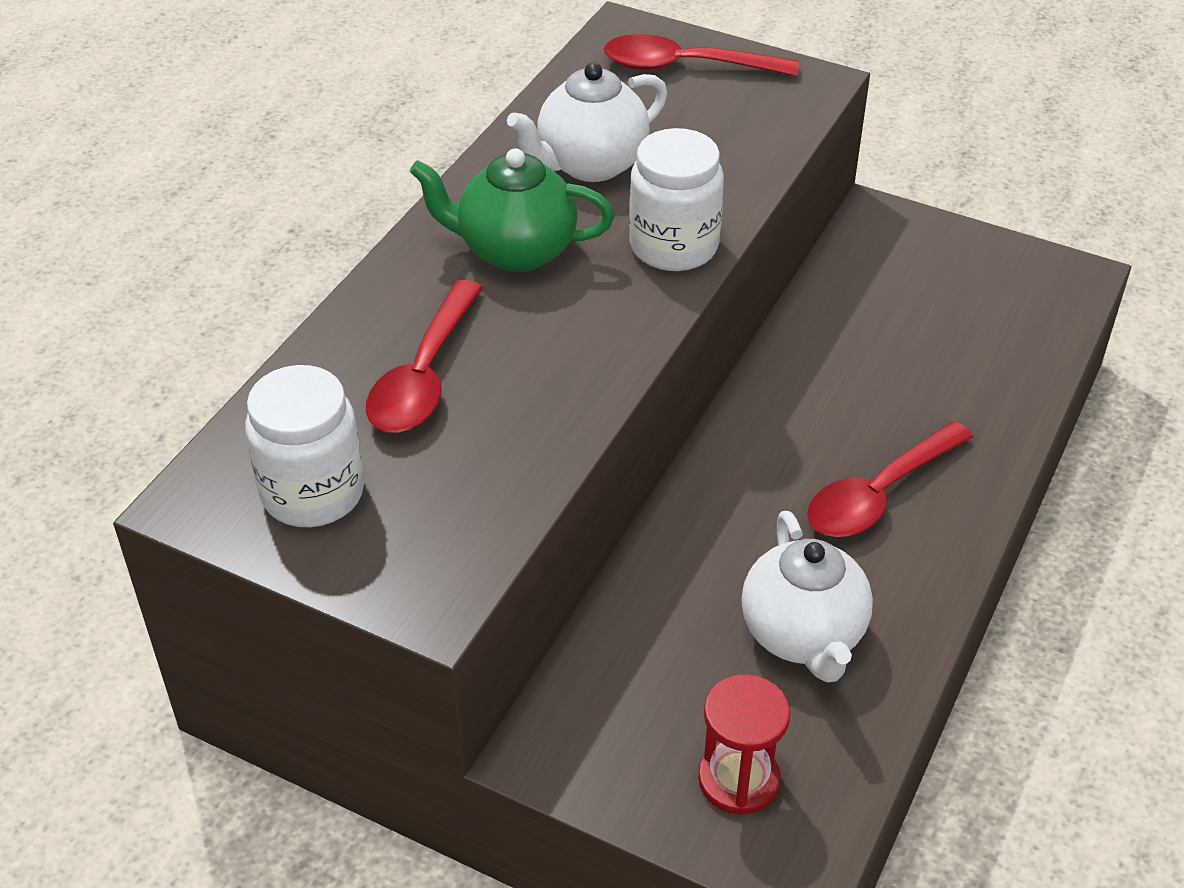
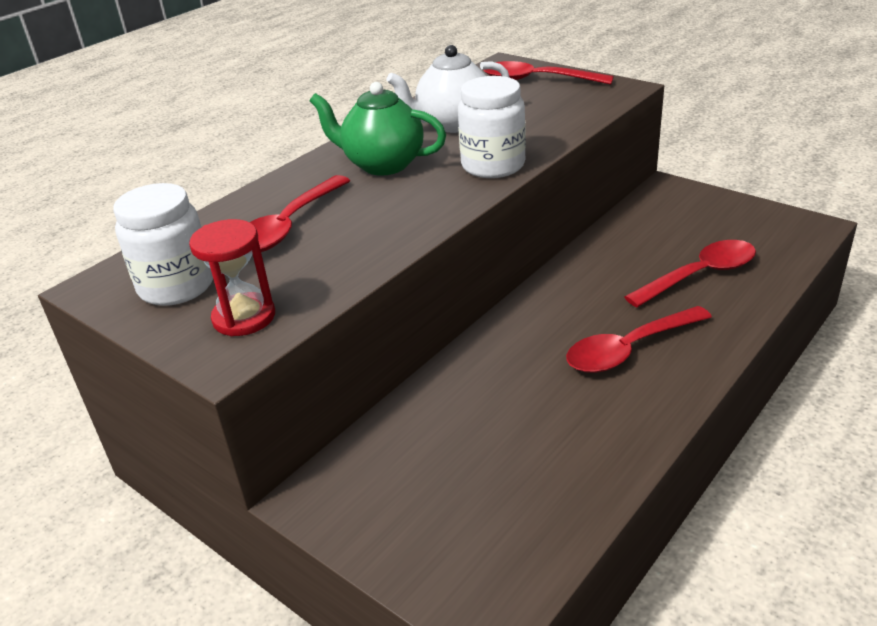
camera: 15 degrees right, 10 degrees down
(738, 779) = (459, 538): red hourglass -> red hourglass (244, 317)
(803, 635) = (543, 439): white teapot -> none
(946, 368) = (699, 275): none -> red spoon

